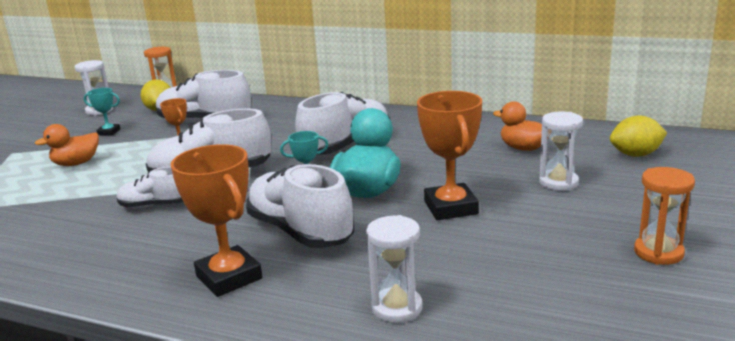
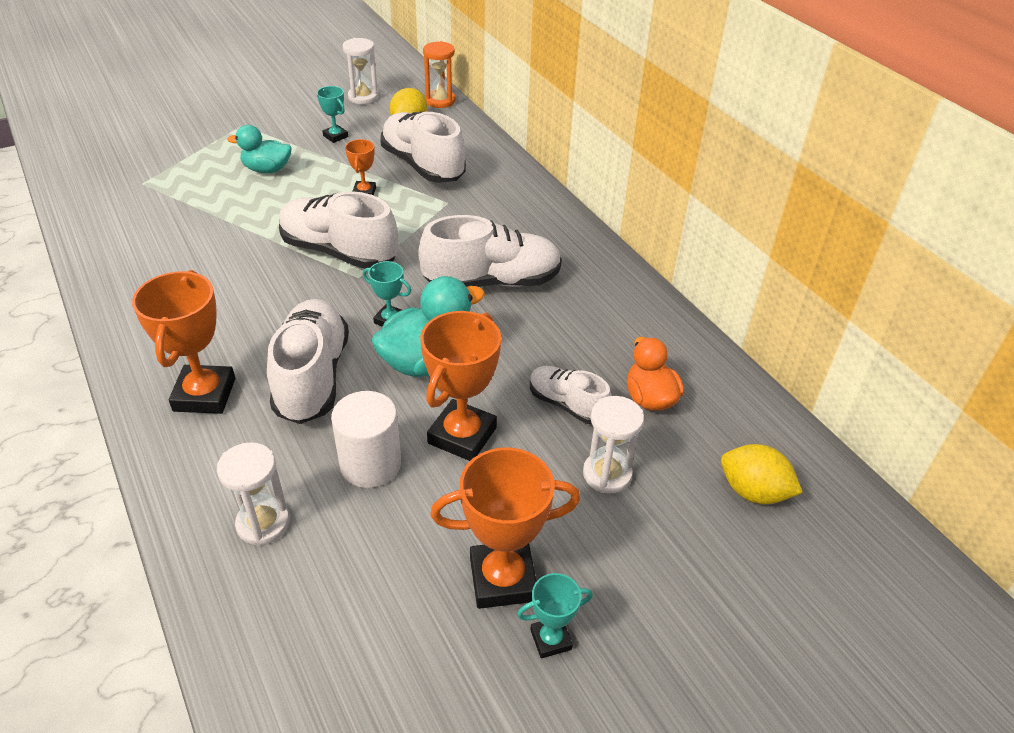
camera: 35 degrees right, 20 degrees up
(76, 163) = (267, 169): orange duck -> turquoise duck
(156, 205) = (257, 267): white shoe -> white shoe (567, 404)
(417, 246) = (370, 464): none -> white cylinder
(588, 246) = (503, 579): none -> orange trophy
(658, 252) = (550, 639): orange hourglass -> turquoise trophy

